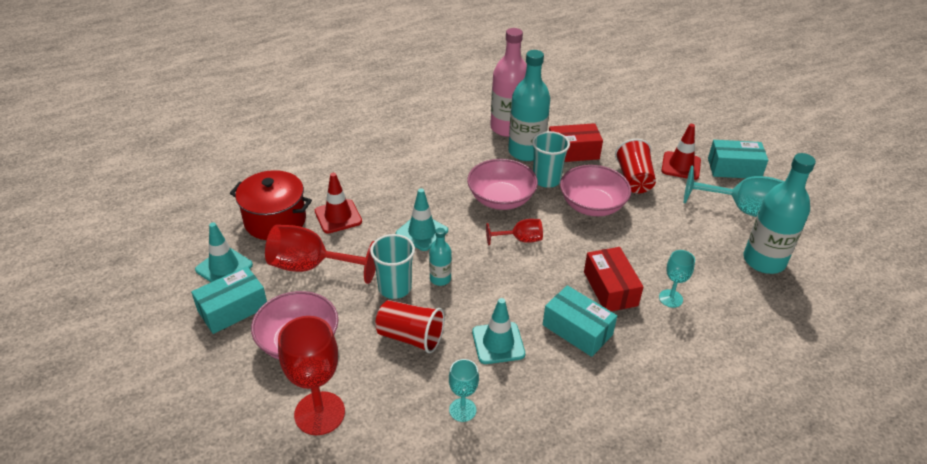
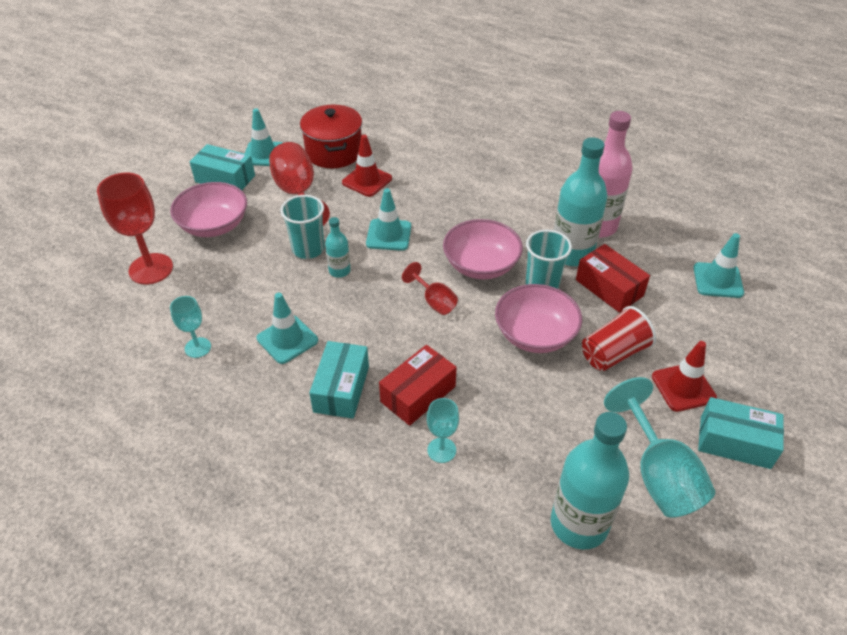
camera: 60 degrees right, 5 degrees up
(410, 337) = (258, 282): red cup -> none
(601, 107) = (718, 280): none -> turquoise traffic cone
(734, 168) = (735, 442): turquoise box -> turquoise box turned 45 degrees counterclockwise

